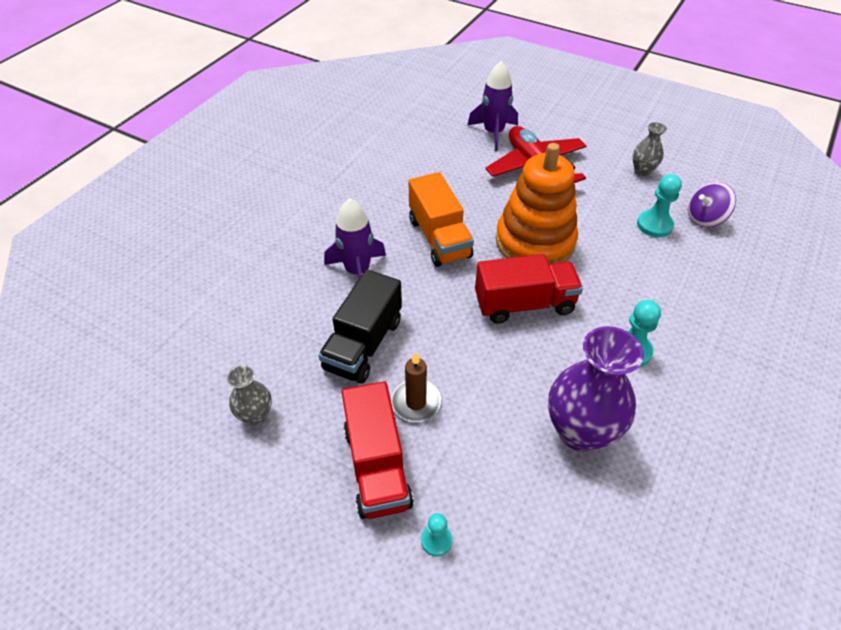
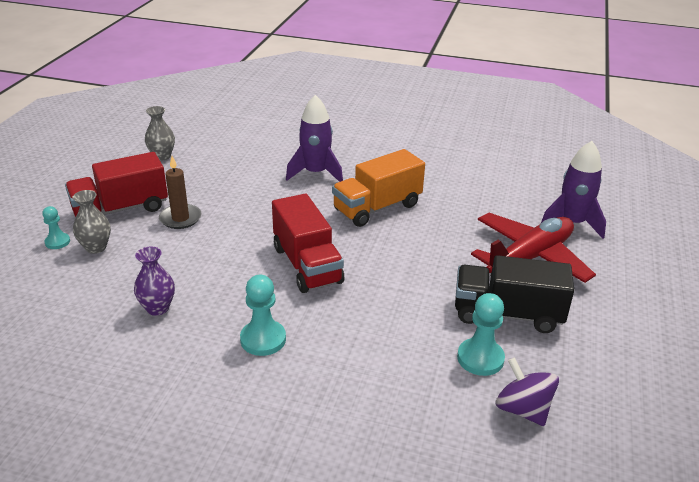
camera: 75 degrees right, 15 degrees down
(363, 344) = (235, 187): black truck -> black truck (507, 314)
(535, 242) = (400, 265): orange stacking toy -> none
(580, 431) = (158, 308): purple vase -> purple vase, size x0.51
(642, 171) = (589, 347): grey vase -> grey vase (96, 247)

